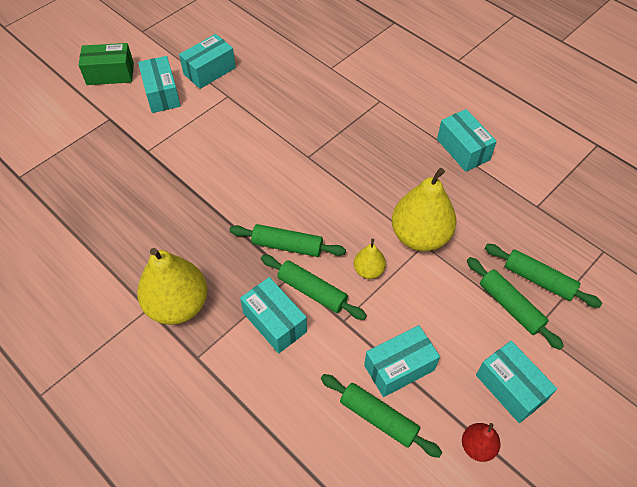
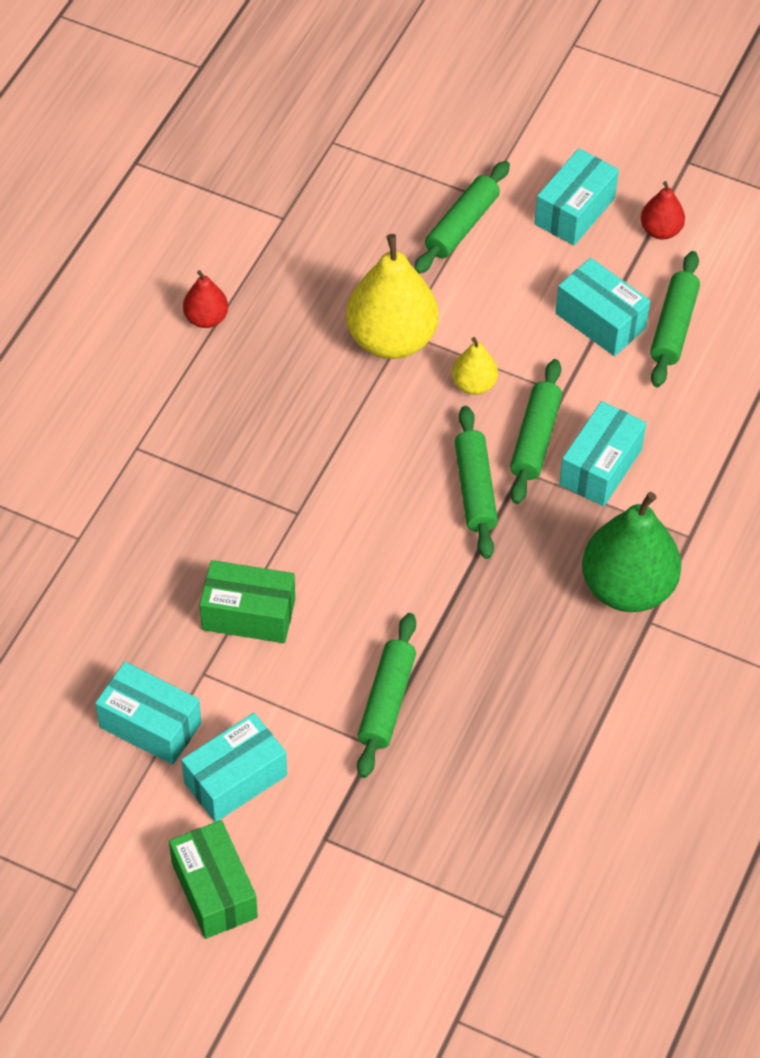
camera: 110 degrees left, 0 degrees up
(177, 305) = (627, 587): yellow pear -> green pear
(253, 121) = (248, 614): none -> green box
(463, 149) = (206, 318): turquoise box -> red pear
(538, 279) = (408, 202): green rolling pin -> green rolling pin (386, 701)

